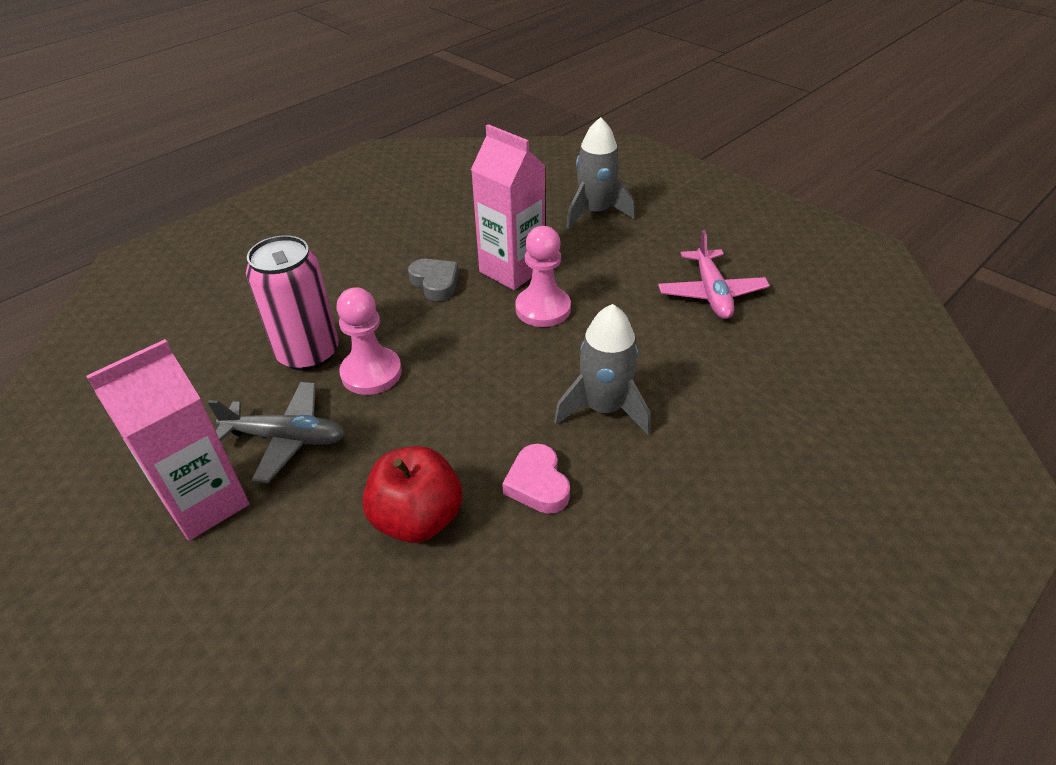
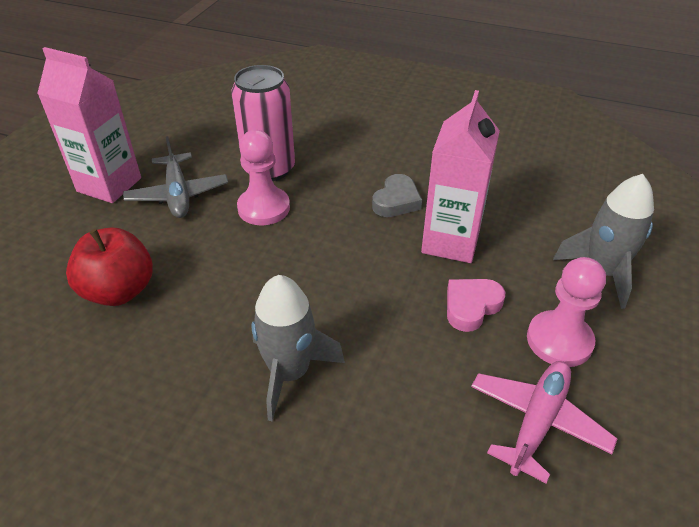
camera: 65 degrees right, 0 degrees up
(537, 484) = (175, 353): pink heart -> pink heart (471, 306)
(543, 309) = (408, 282): pink pawn -> pink pawn (559, 340)
(711, 293) = (537, 422): pink plane -> pink plane turned 150 degrees clockwise

